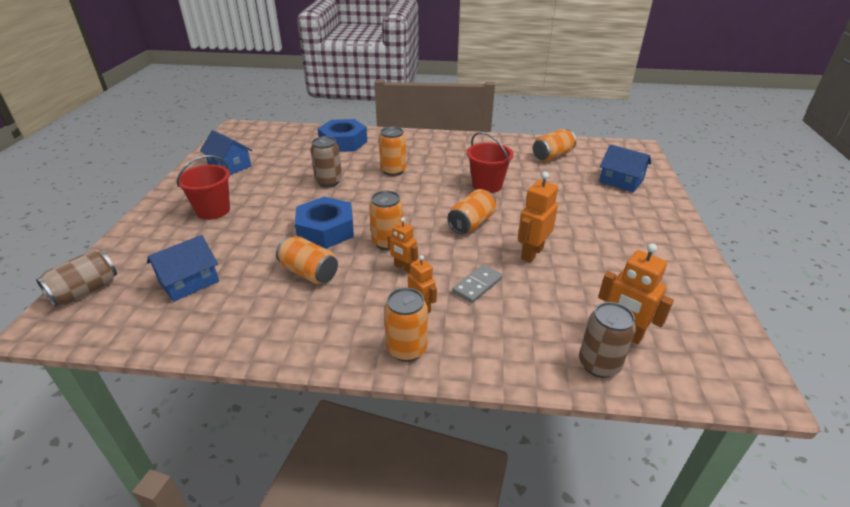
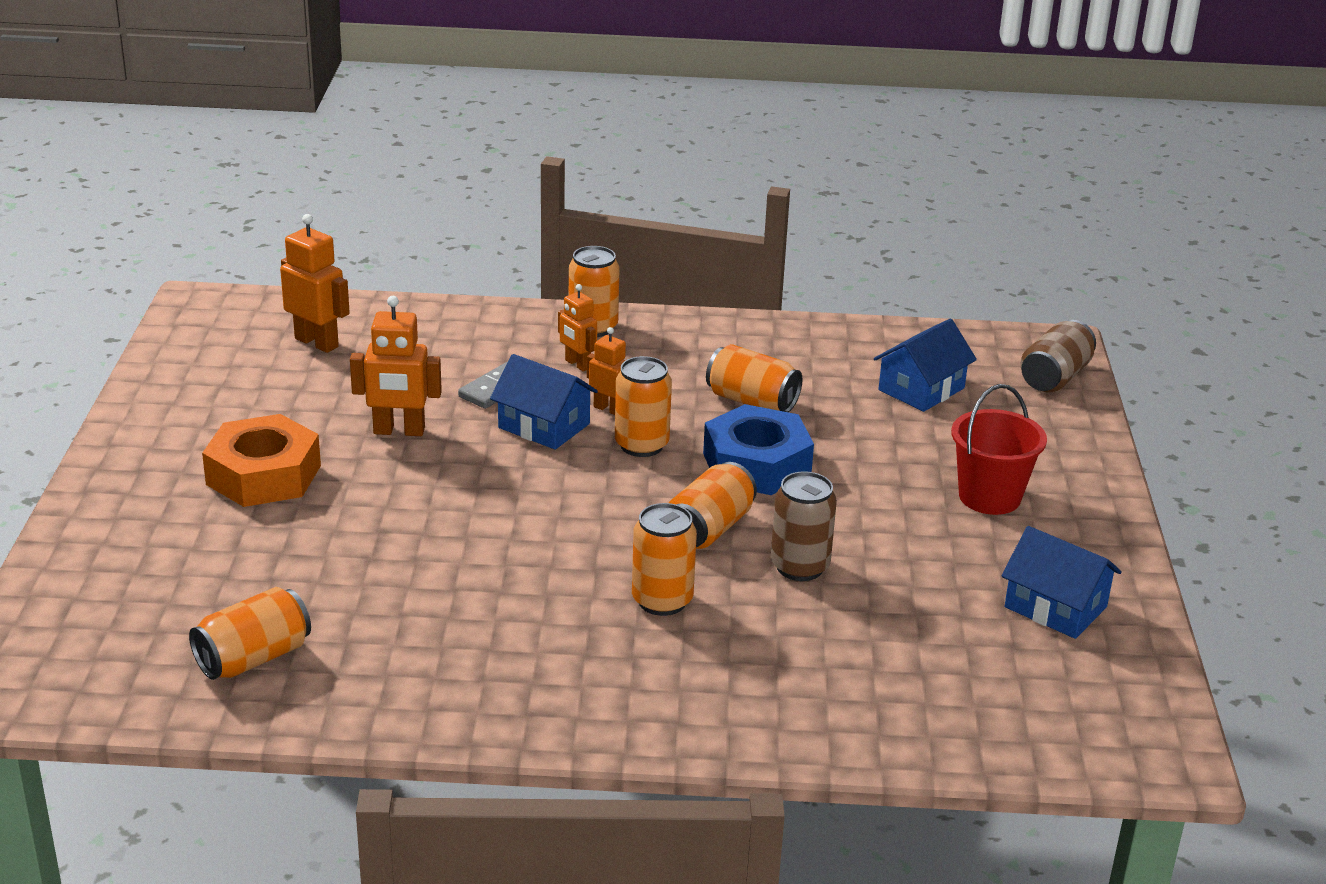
camera: 175 degrees right, 5 degrees down
(343, 142) = (821, 699): blue nut -> none
(471, 223) = (492, 479): orange can -> orange can (709, 529)
(487, 185) = (446, 563): red bucket -> none
(531, 253) = (399, 431): orange robot -> orange robot turned 60 degrees clockwise
(595, 227) = (264, 475): none -> orange nut
(599, 364) = (365, 317): brown can -> none
(621, 181) = (132, 580): blue house -> blue house (544, 426)

